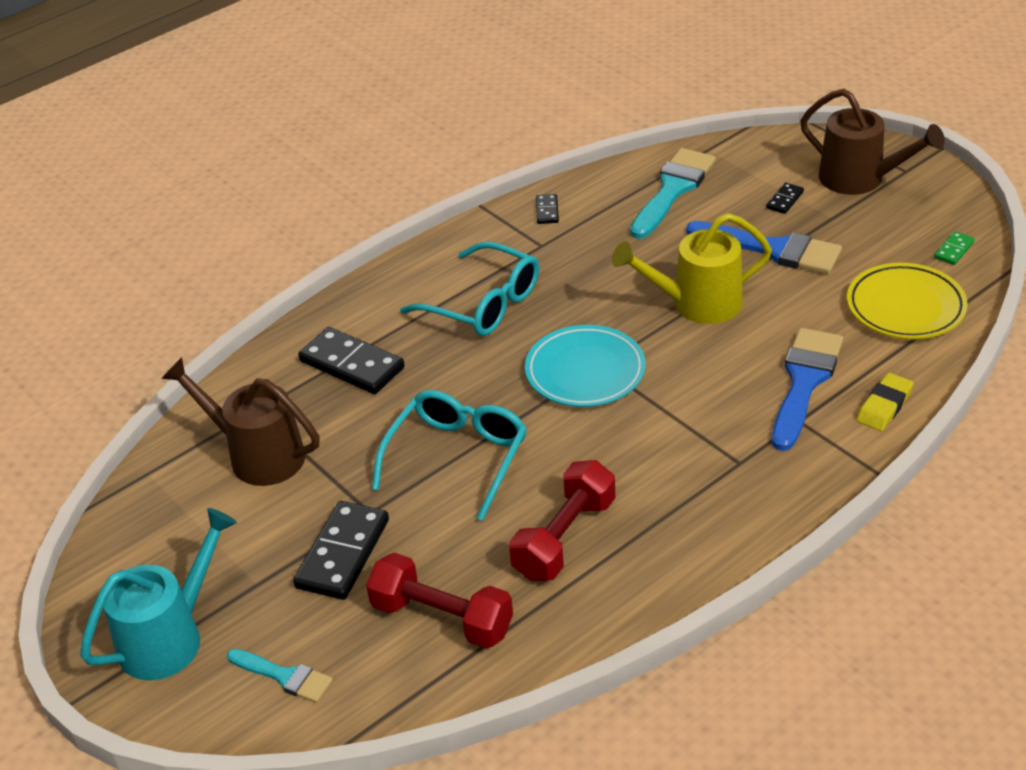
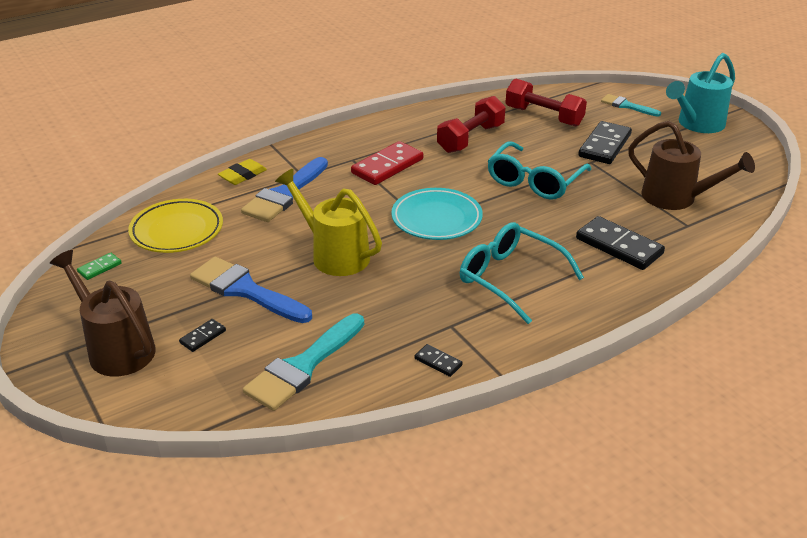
camera: 175 degrees left, 5 degrees down
(547, 211) = (438, 362): black domino -> black domino turned 60 degrees counterclockwise
(680, 455) = (387, 166): none -> red domino
(696, 304) = (333, 254): yellow watering can -> yellow watering can turned 135 degrees counterclockwise

